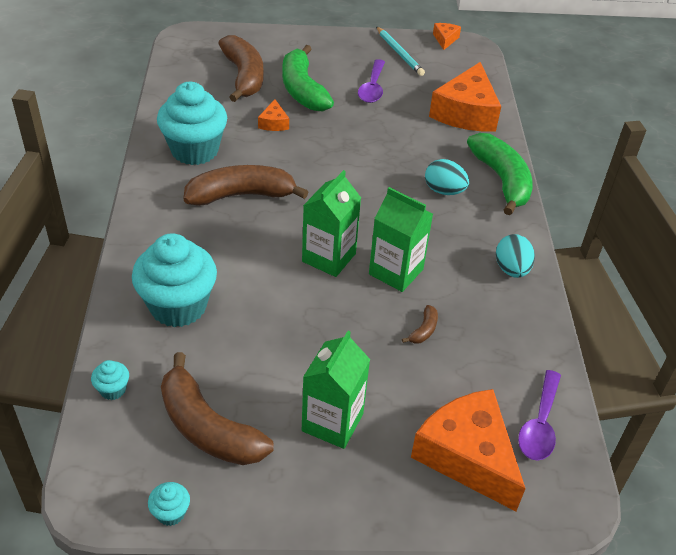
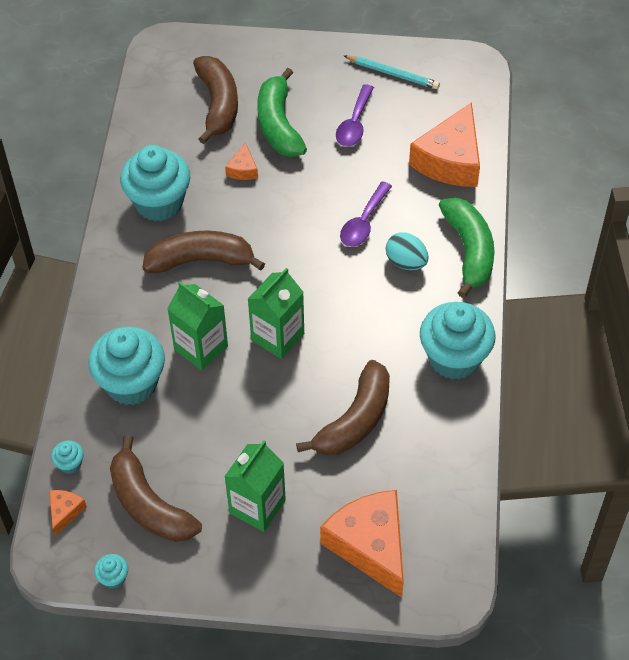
camera: 10 degrees right, 10 degrees up
(396, 272) = (340, 355): green carton -> green carton (201, 348)
(399, 53) = (393, 74): turquoise pencil -> turquoise pencil turned 45 degrees counterclockwise
(424, 330) = (355, 420): brown banana -> brown banana, size x2.44
(445, 39) = (449, 53): orange cheese -> orange cheese (65, 512)
(511, 269) = (454, 358): turquoise egg -> turquoise cupcake
(539, 425) = (442, 520): purple spoon -> purple spoon (363, 222)

